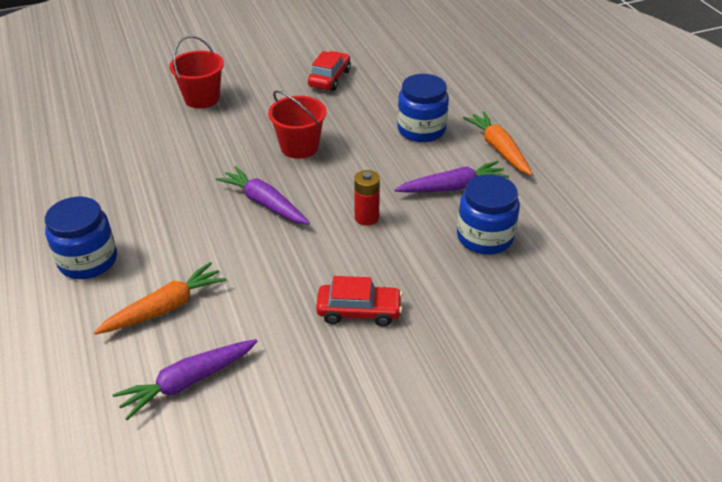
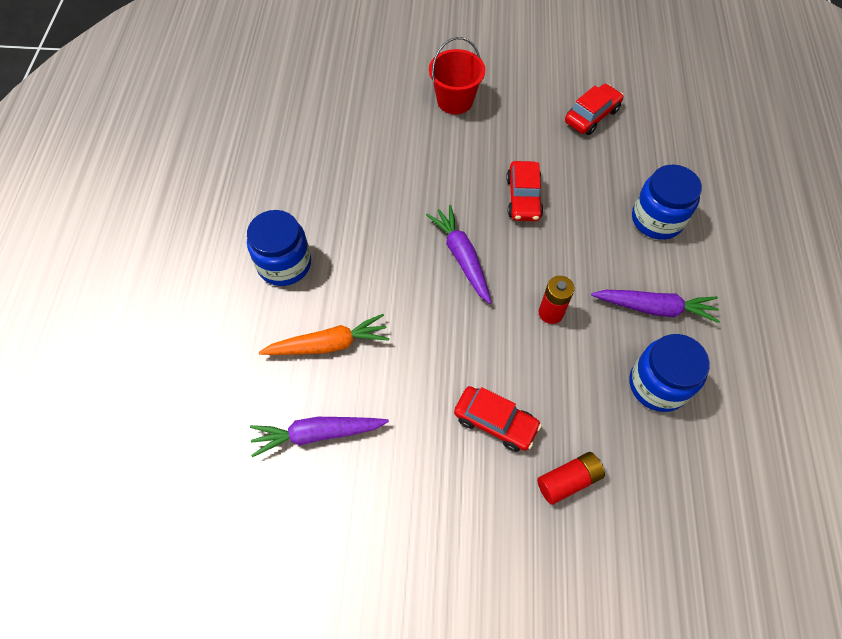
camera: 25 degrees right, 20 degrees up
(299, 147) = (523, 198): red bucket -> red car
(447, 330) = (568, 480): none -> red battery
(498, 149) = (728, 275): orange carrot -> none

